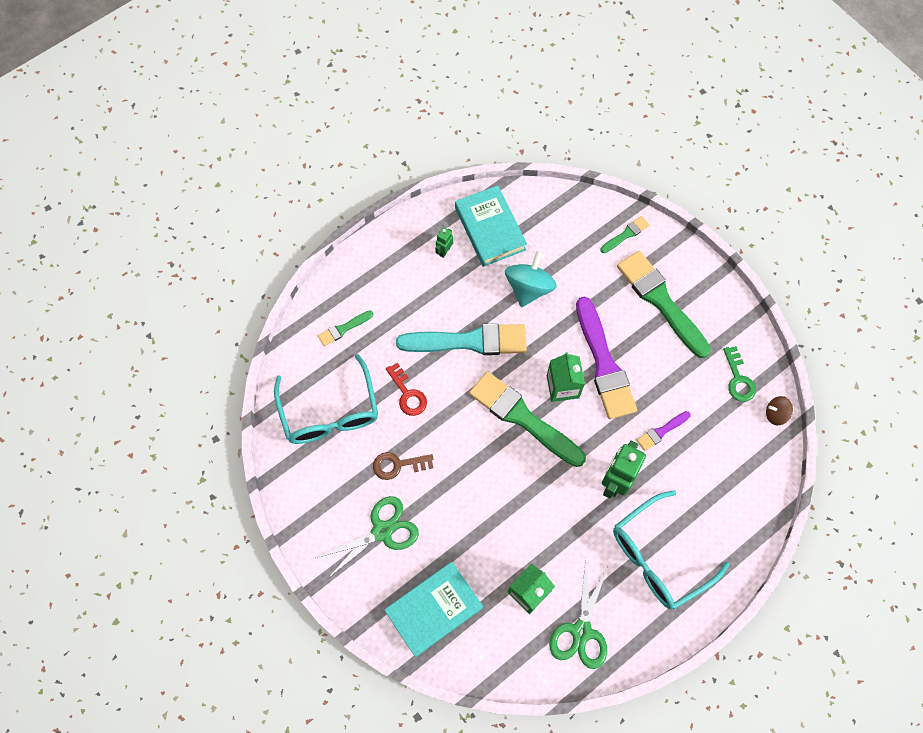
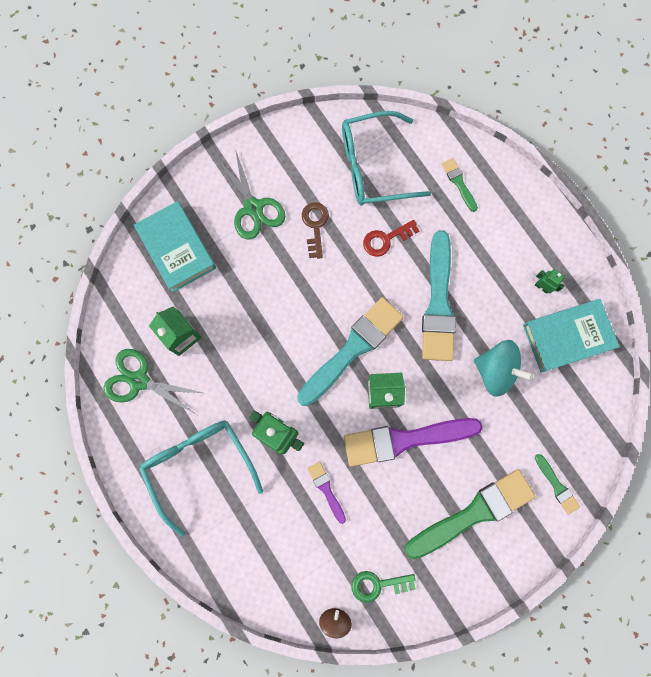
camera: 95 degrees right, 10 degrees up
(523, 418) = (352, 349): green brush -> turquoise brush

